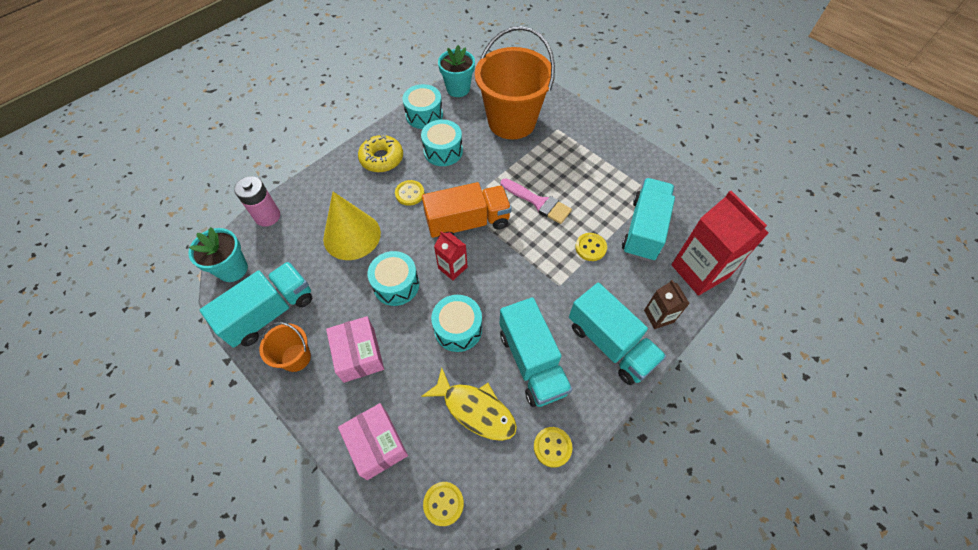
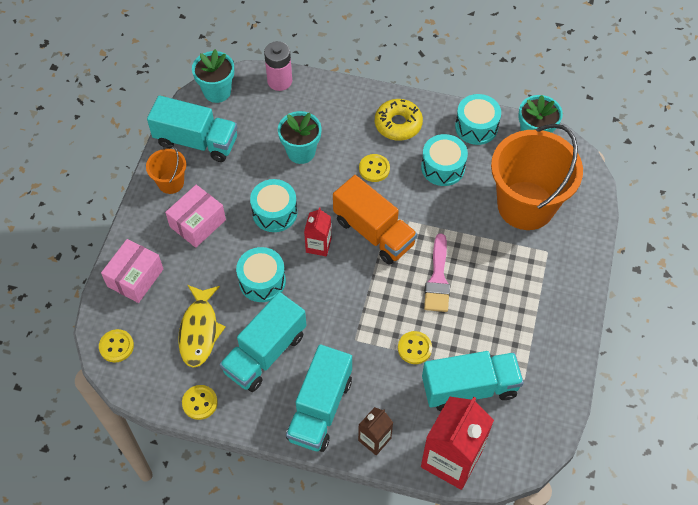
camera: 60 degrees right, 0 degrees up
(352, 235) = (301, 152): yellow cone -> turquoise flower pot

